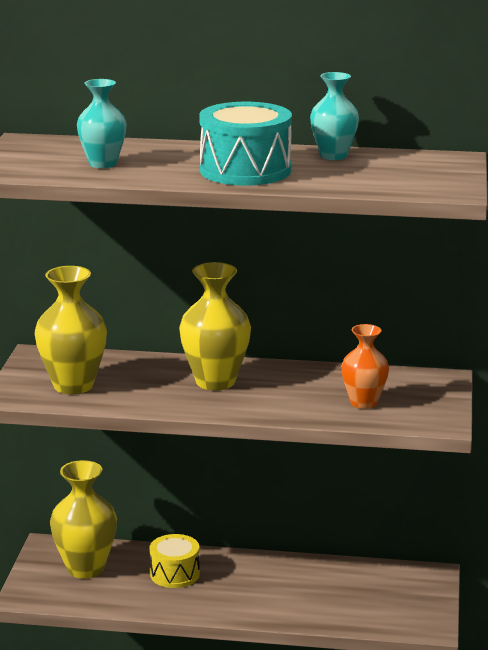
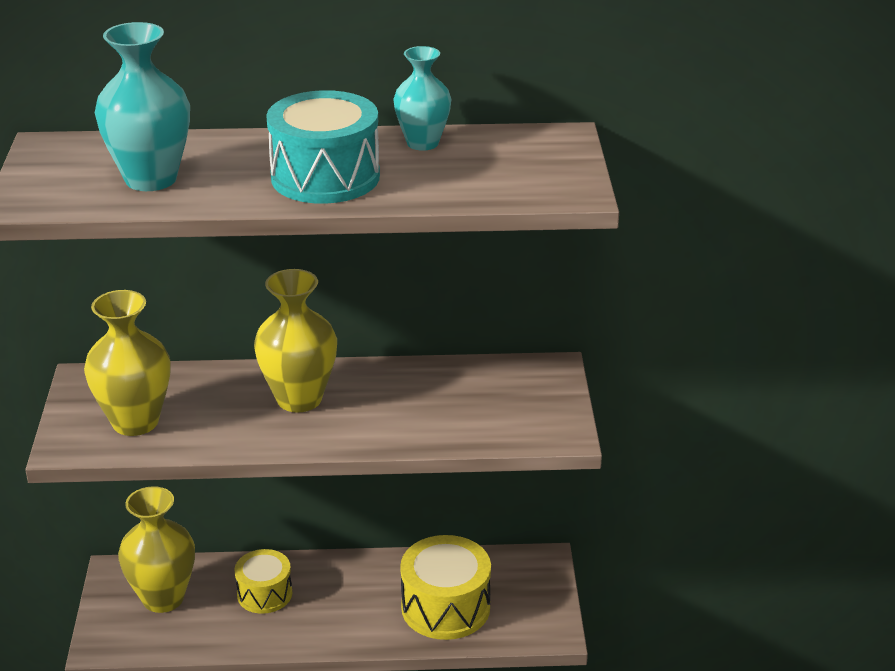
camera: 10 degrees left, 10 degrees up
(103, 164) = (151, 179): turquoise vase -> turquoise vase, size x1.54
(334, 599) = (445, 607): none -> yellow drum
(363, 403) = (472, 413): orange vase -> none

